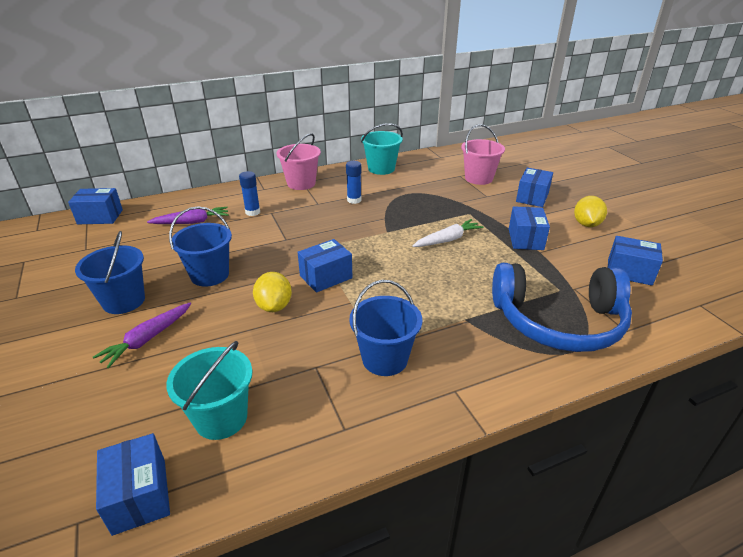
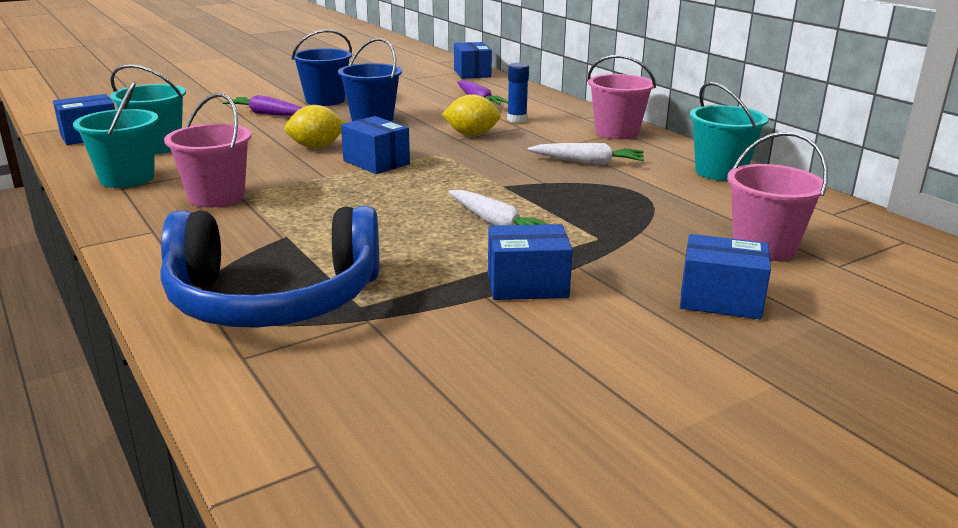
camera: 80 degrees right, 10 degrees down
(321, 428) = (127, 178): none -> turquoise bucket
(354, 200) = (588, 162): blue glue stick -> white carrot
(384, 359) = (216, 197): blue bucket -> pink bucket
(558, 321) = (274, 299): blue headphones -> blue headphones turned 90 degrees counterclockwise
(586, 224) = (629, 355): yellow lemon -> yellow lemon (471, 134)
(629, 272) = (436, 387): blue box -> none

